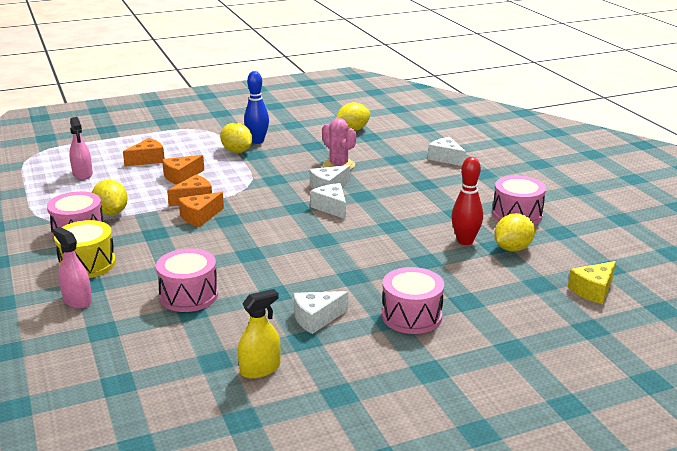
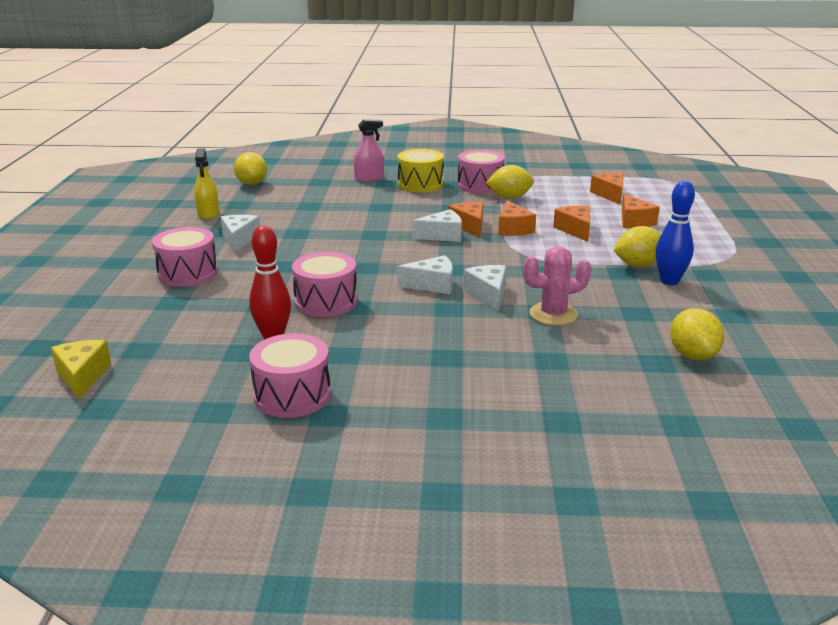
camera: 115 degrees right, 0 degrees up
(82, 174) = (610, 195): pink spray bottle -> orange cheese
(189, 295) = (332, 207): pink drum -> pink drum (326, 302)
(446, 158) = (526, 403): white cheese -> white cheese (442, 235)
(512, 248) = (222, 360): yellow lemon -> yellow lemon (252, 184)

